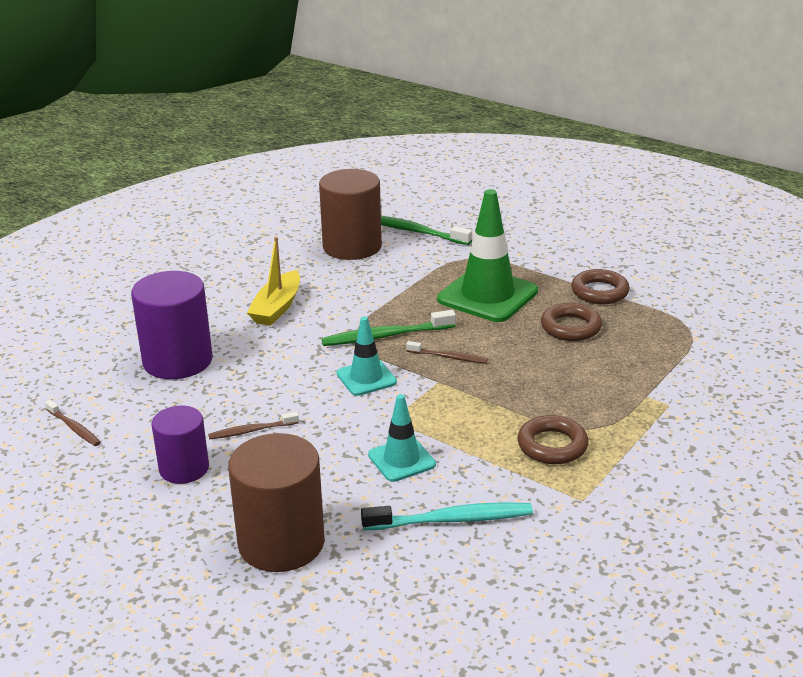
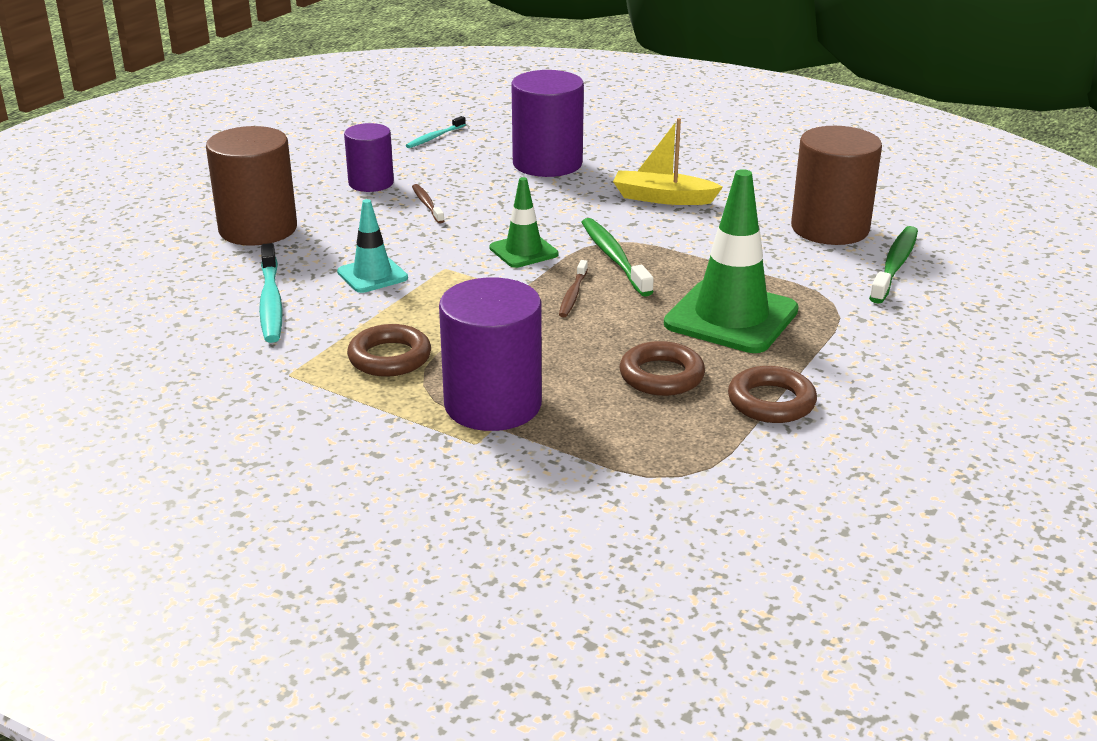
camera: 85 degrees right, 0 degrees up
(74, 428) = (434, 137): brown toothbrush -> turquoise toothbrush
(366, 378) = (523, 251): turquoise traffic cone -> green traffic cone
(617, 396) = (493, 404): none -> purple cylinder

